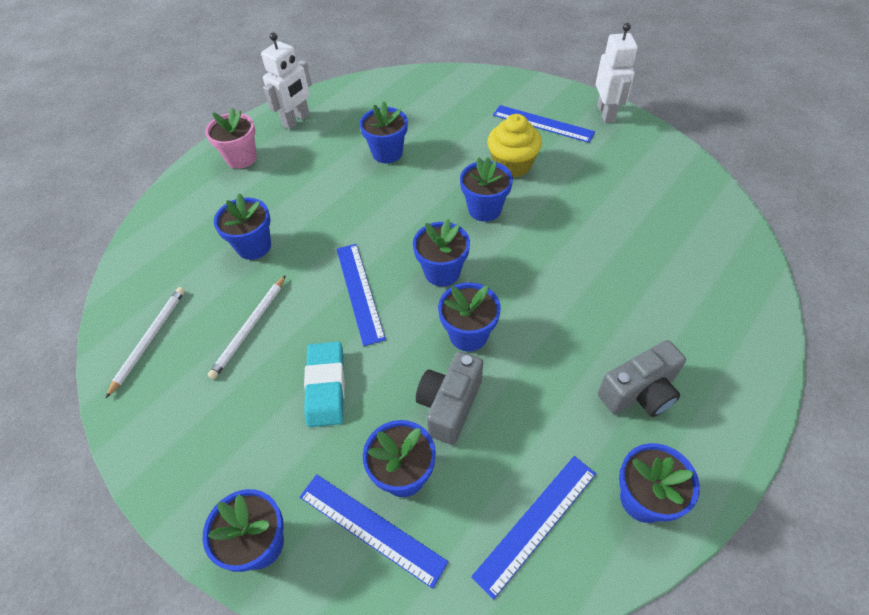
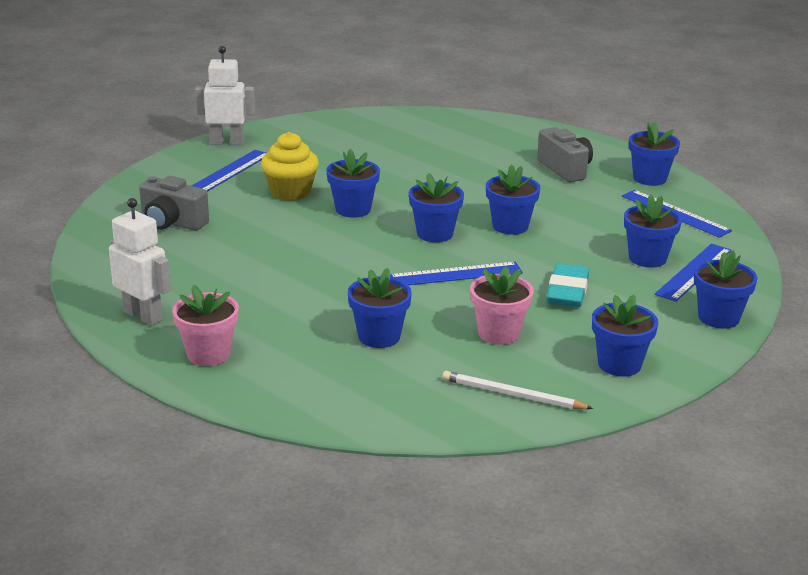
camera: 90 degrees left, 25 degrees down
(249, 328) = (499, 333): white pencil -> pink flower pot
(326, 386) = (567, 291): turquoise eraser -> turquoise eraser turned 75 degrees counterclockwise
(387, 153) = (241, 256): blue flower pot -> blue flower pot (619, 364)
(449, 405) = (582, 237): grey camera -> grey camera (172, 222)

